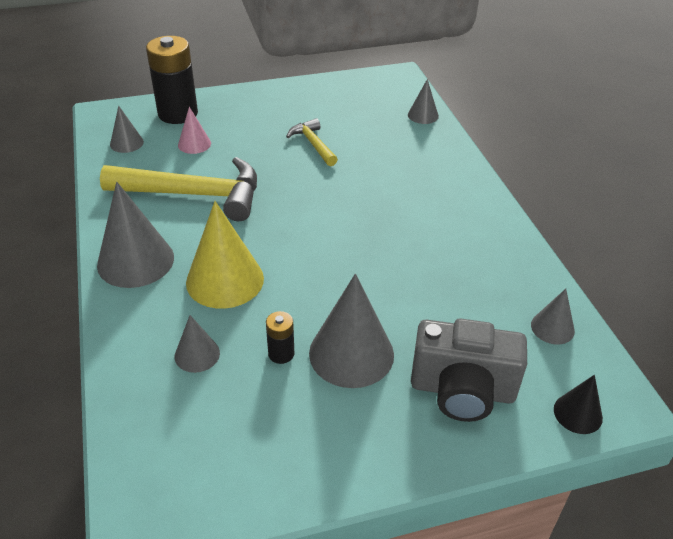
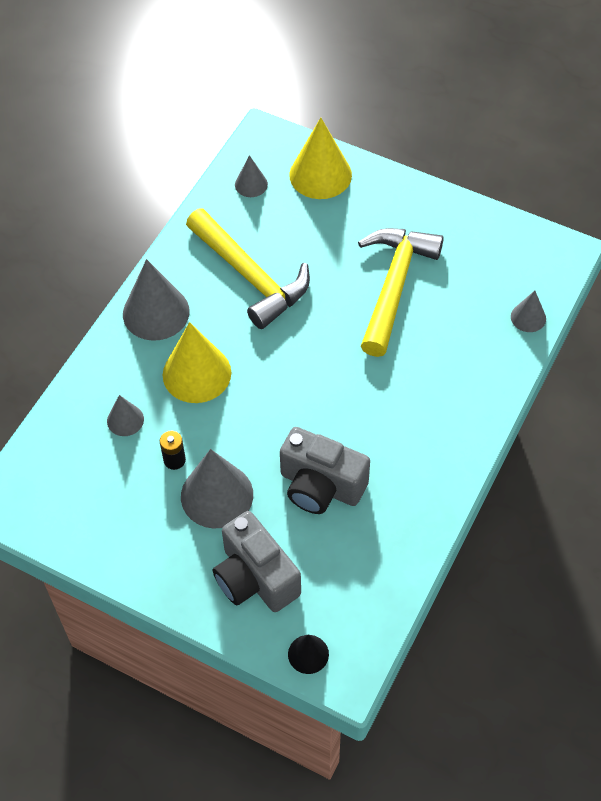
camera: 45 degrees right, 15 degrees up
(178, 113) = (320, 174): black battery -> yellow cone
(194, 144) = (300, 220): pink cone -> none
(313, 144) = (394, 285): yellow hammer -> yellow hammer, size x1.99
(424, 289) = (320, 486): none -> grey camera
(552, 328) = (372, 587): grey cone -> none

